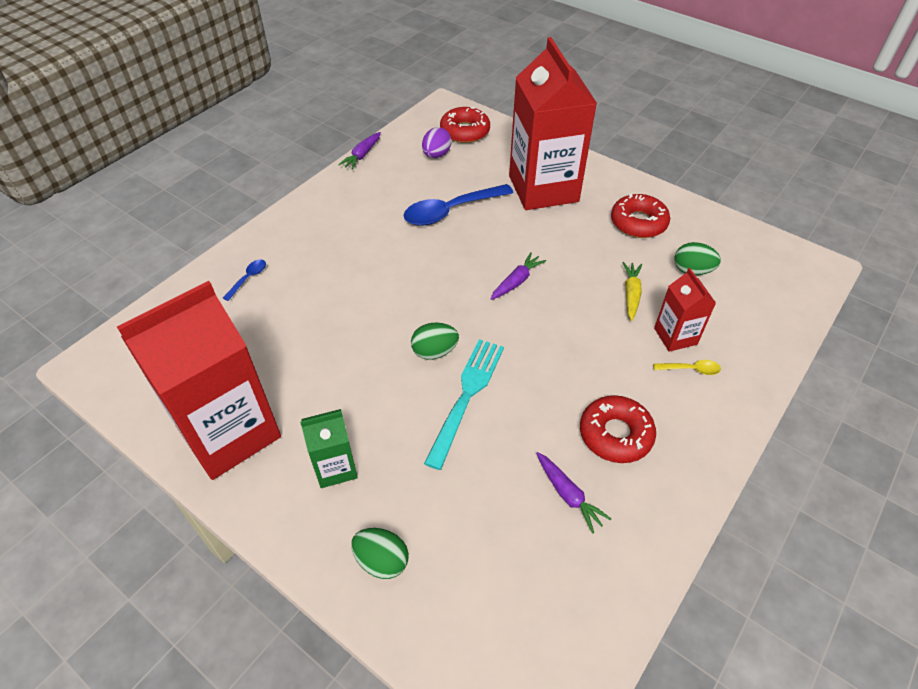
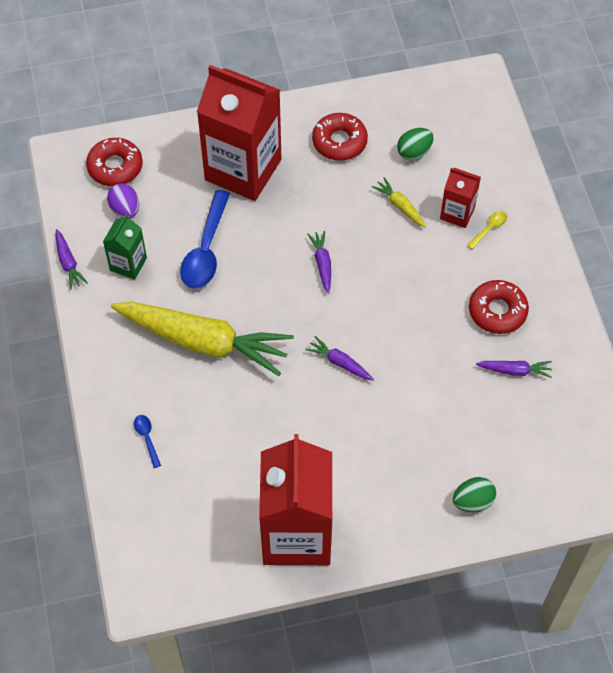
camera: 50 degrees left, 10 degrees up
(335, 467) = (383, 485): green carton -> green carton (128, 264)
(368, 258) = (204, 342): none -> yellow carrot
(434, 352) = (339, 363): green egg -> purple carrot
(466, 396) = (395, 371): turquoise fork -> none

